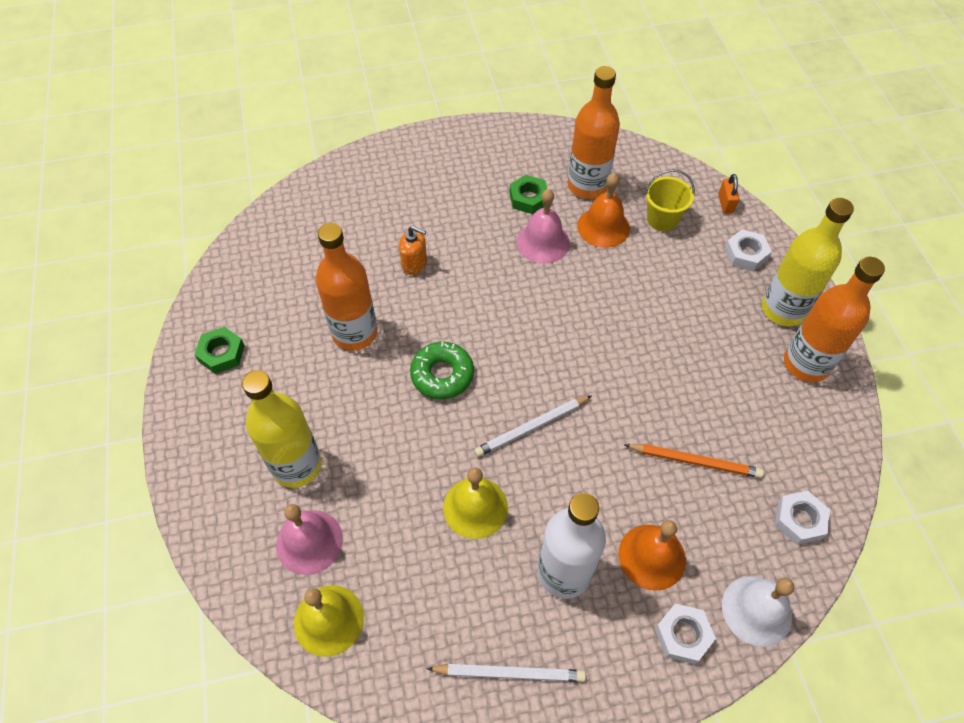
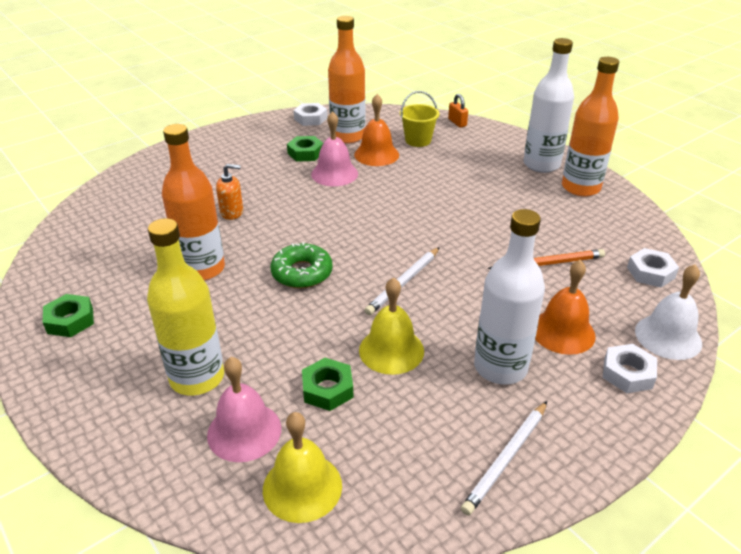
camera: 25 degrees left, 20 degrees down
(397, 527) = (327, 389): none -> green nut
(509, 673) = (506, 458): white pencil -> white pencil turned 150 degrees clockwise
(745, 254) = (492, 143): white nut -> white nut (310, 118)
(783, 309) = (541, 164): yellow bottle -> white bottle

